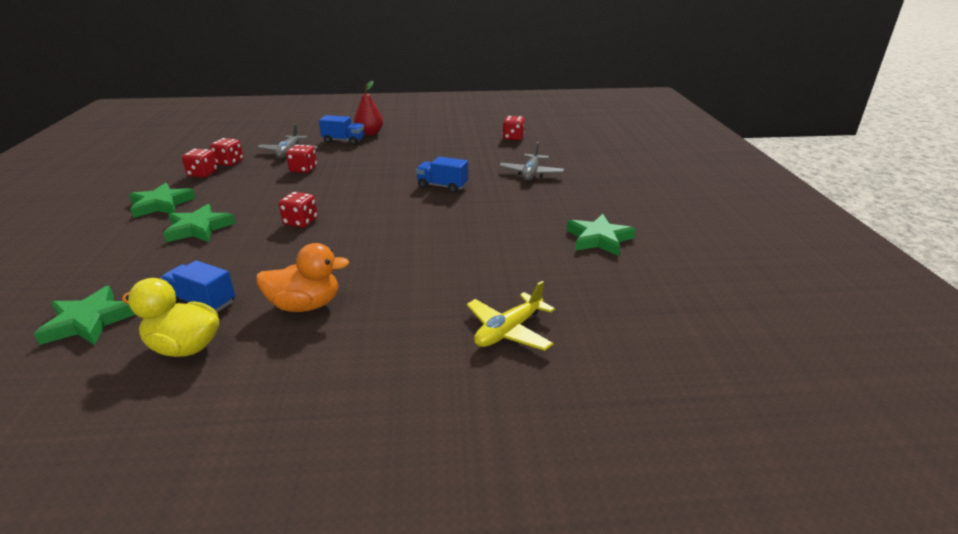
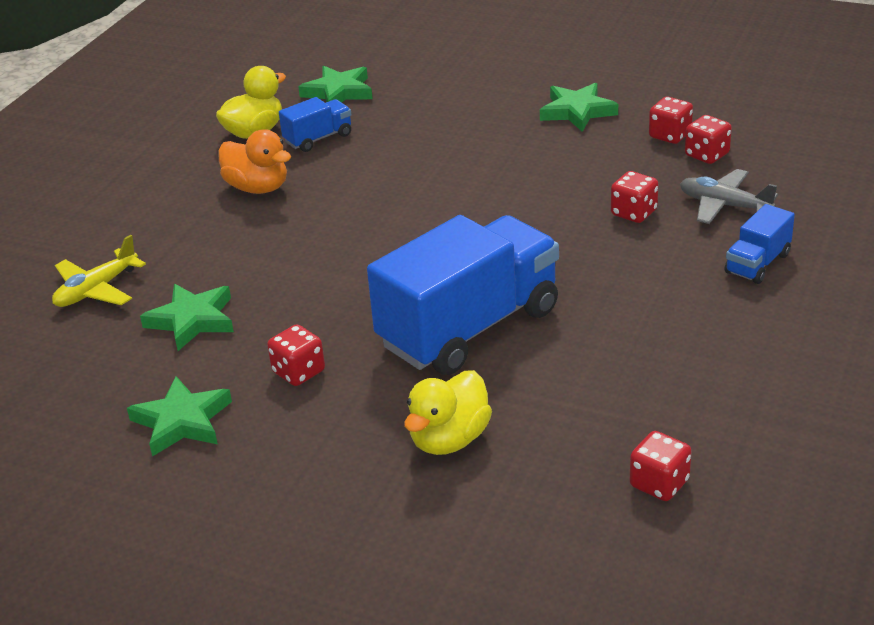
camera: 120 degrees right, 5 degrees up
(199, 228) = (485, 135): green star -> green star (192, 320)
(300, 222) = (446, 198): red dice -> red dice (298, 372)
(305, 305) = (258, 188): orange duck -> orange duck turned 75 degrees counterclockwise
(369, 133) = (791, 298): red pear -> none
(442, 186) = (469, 328): blue truck -> blue truck, size x2.25
(509, 331) = (96, 290): yellow plane -> yellow plane turned 120 degrees counterclockwise
(531, 173) = (449, 439): grey plane -> yellow duck

